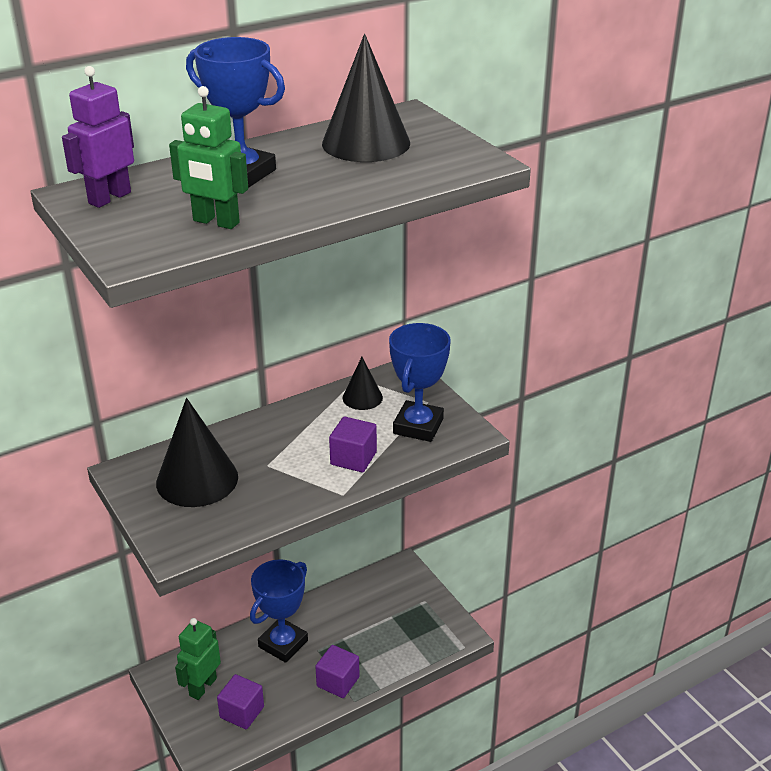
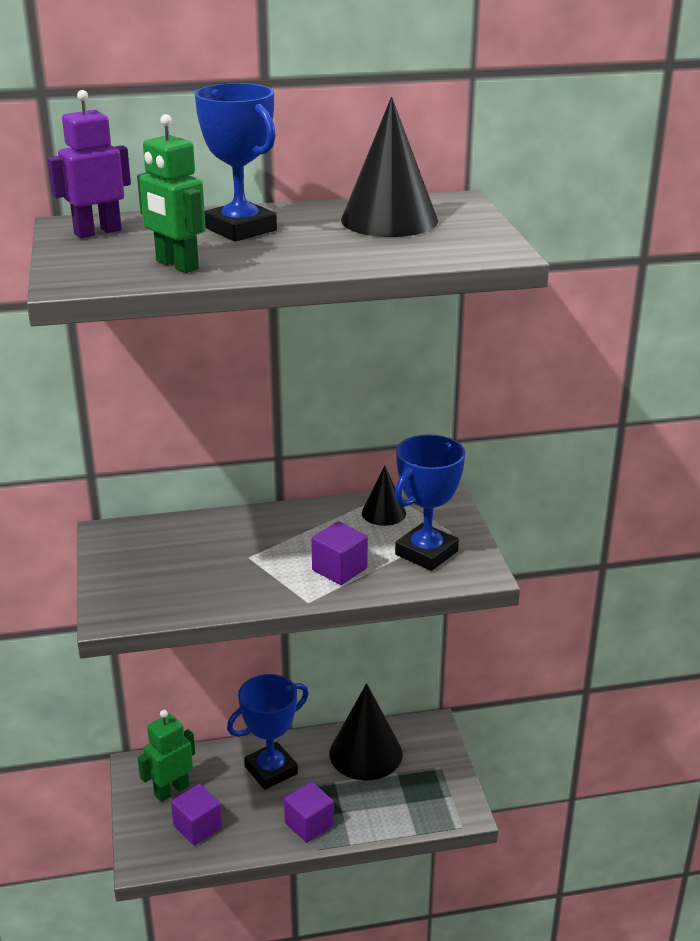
camera: 20 degrees right, 5 degrees down
(197, 479) = (172, 555): black cone -> black cone (365, 753)

